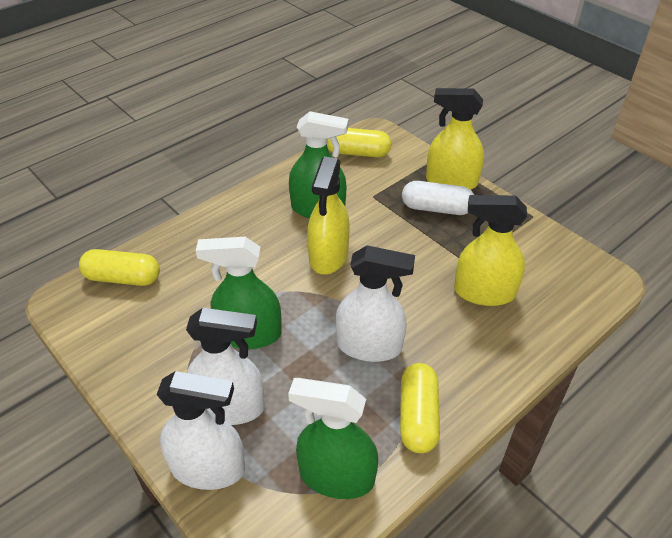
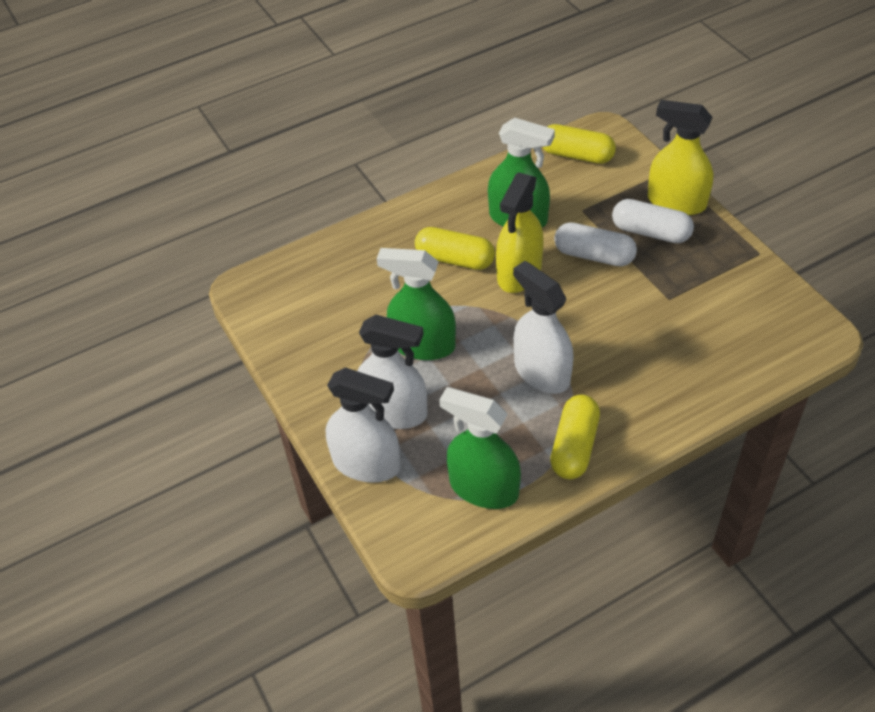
camera: 15 degrees right, 5 degrees up
(123, 278) = (305, 272): yellow capsule -> yellow capsule (455, 259)
(369, 346) = (541, 372): white spray bottle -> white spray bottle turned 150 degrees counterclockwise
(392, 233) = (594, 255): none -> white capsule
(484, 292) = (677, 332): yellow spray bottle -> none

